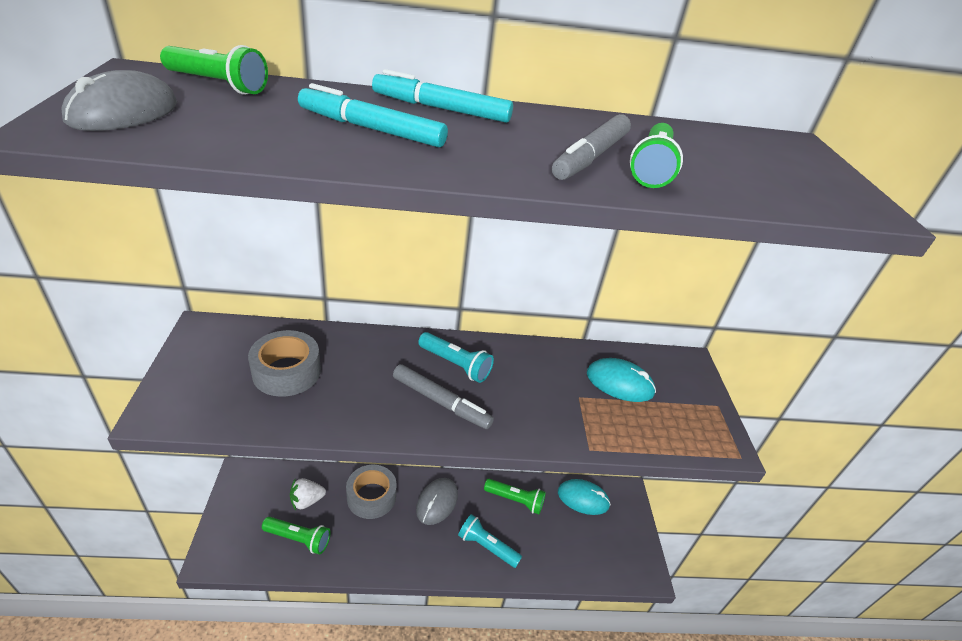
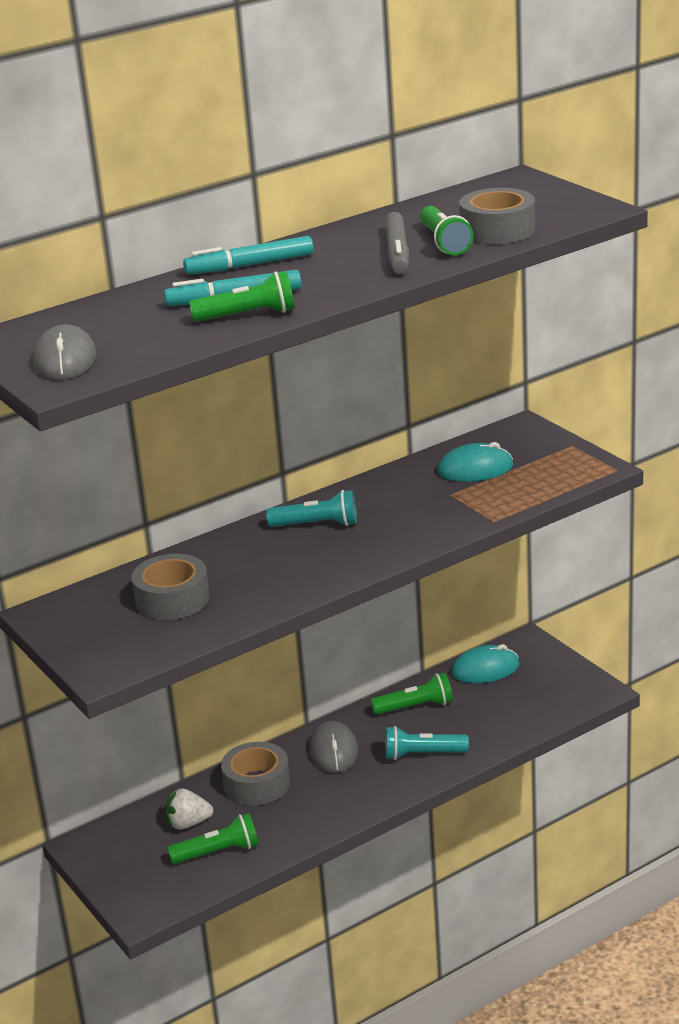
camera: 25 degrees left, 10 degrees down
(218, 85) = (71, 320): green flashlight -> green flashlight (248, 315)
(306, 500) = (188, 823): white strawberry -> white strawberry turned 45 degrees clockwise
(441, 402) = (336, 552): grey marker -> none
(725, 181) = (497, 230): none -> grey tape

